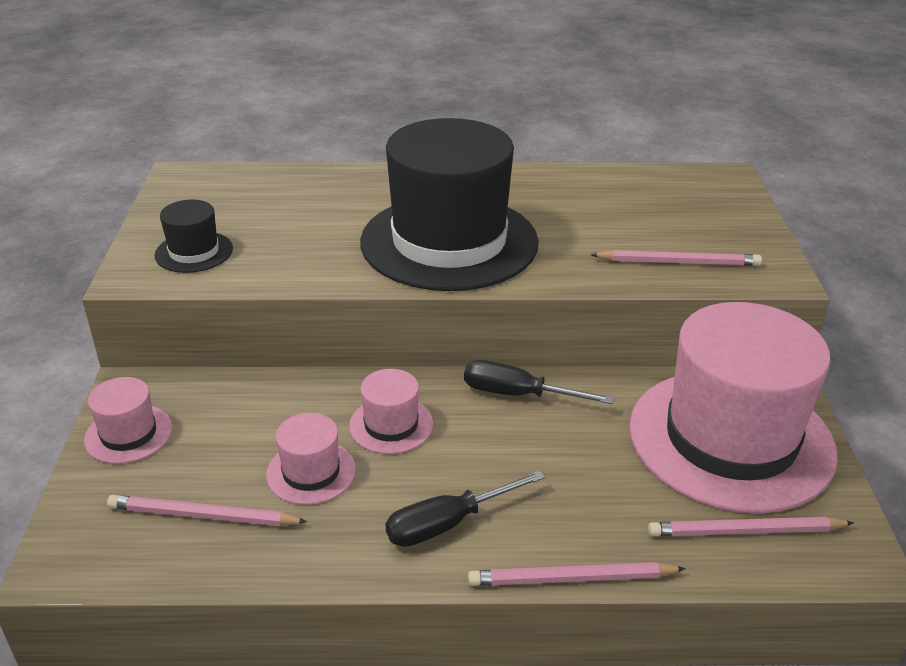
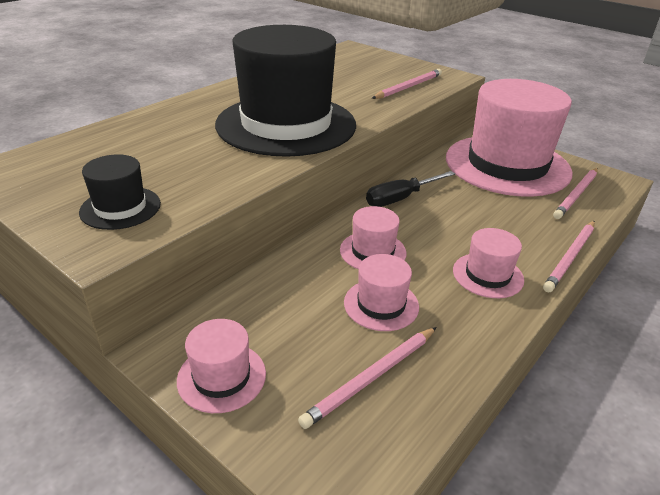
camera: 50 degrees left, 0 degrees up
(448, 524) = (488, 275): black screwdriver -> pink hat

